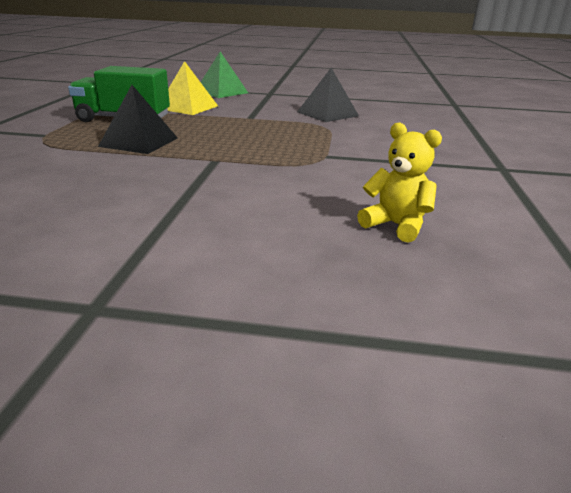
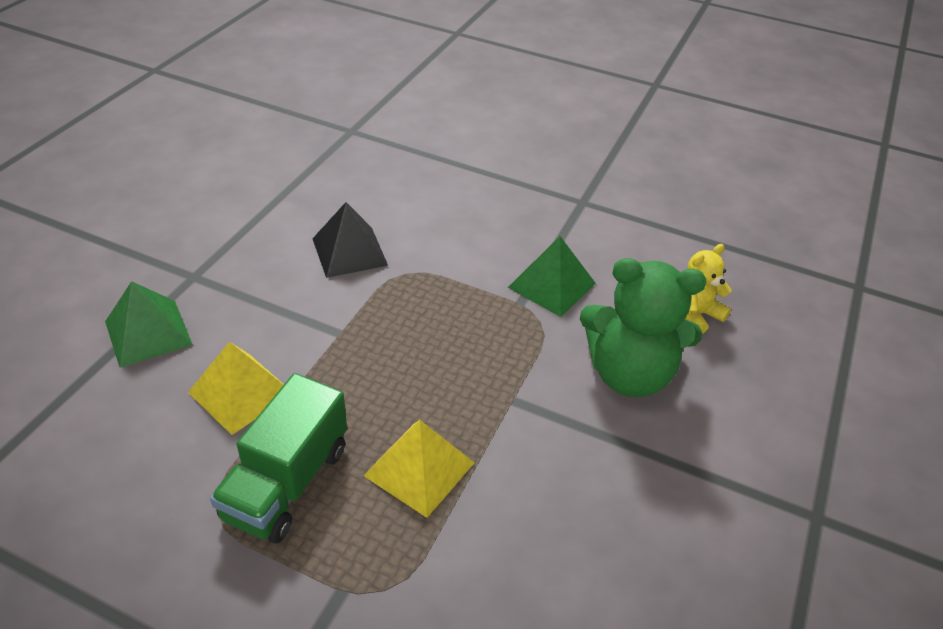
camera: 75 degrees left, 15 degrees up
(139, 142) = (419, 469): black pyramid -> yellow pyramid
(273, 197) = (629, 374): none -> green teddy bear
(363, 164) = (552, 285): none -> green pyramid

